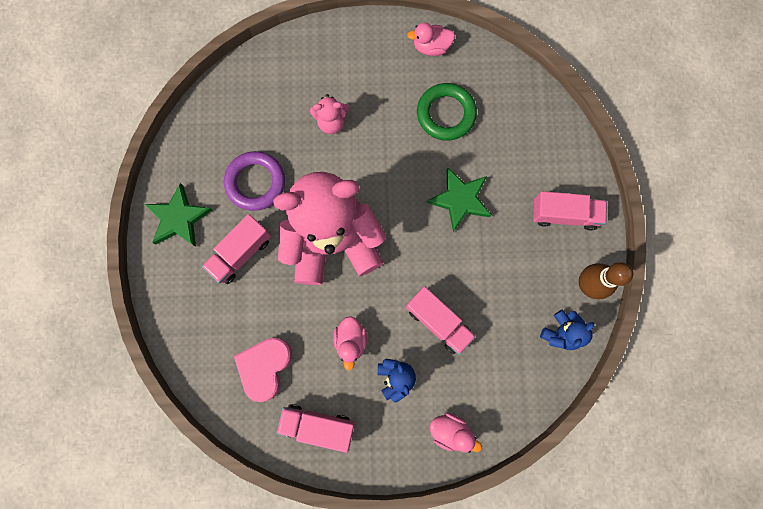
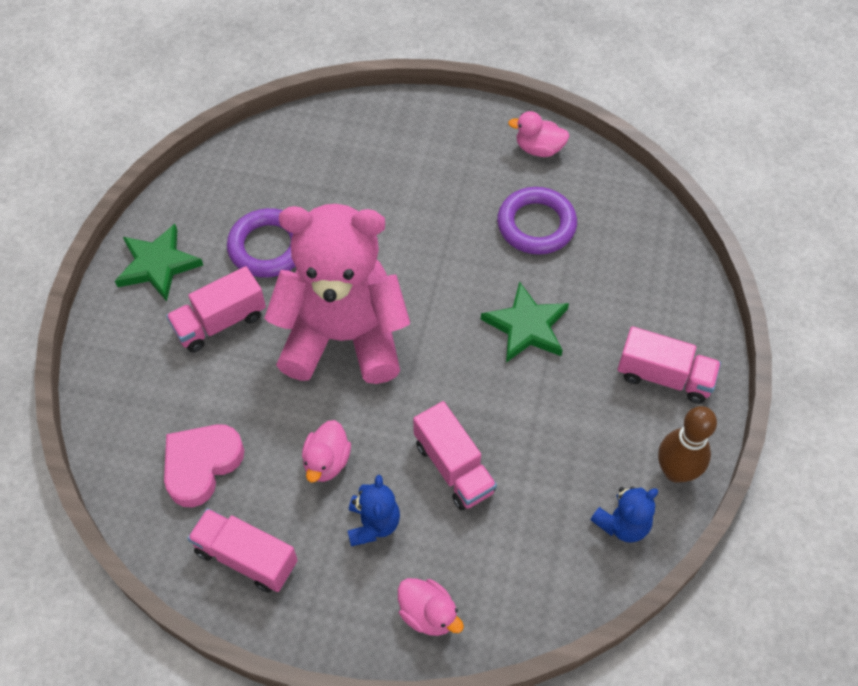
camera: 15 degrees right, 20 degrees down
(331, 122) = (387, 202): pink teddy bear -> none
(446, 114) = (536, 225): green ring -> purple ring

